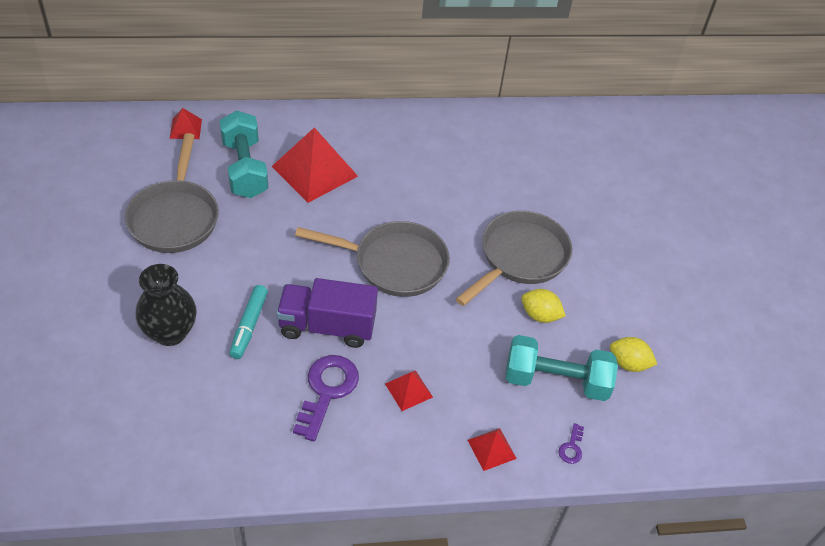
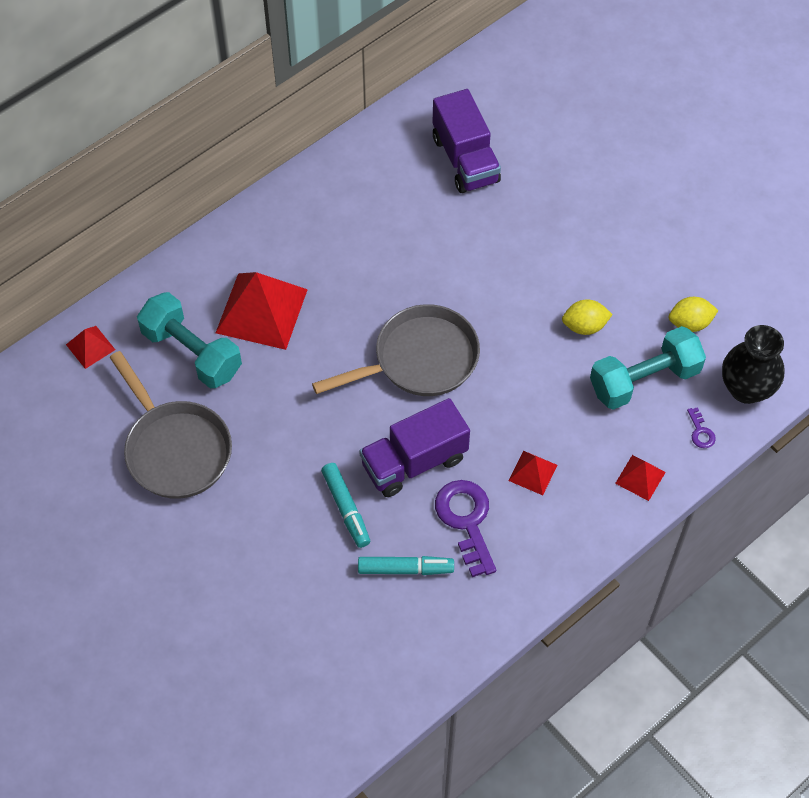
camera: 30 degrees left, 10 degrees up
(170, 332) = (283, 563): black vase -> black vase (746, 389)
(250, 394) = (405, 569): none -> turquoise marker
(520, 257) = (524, 279): grey pan -> none
(543, 162) = (465, 159): none -> purple truck

